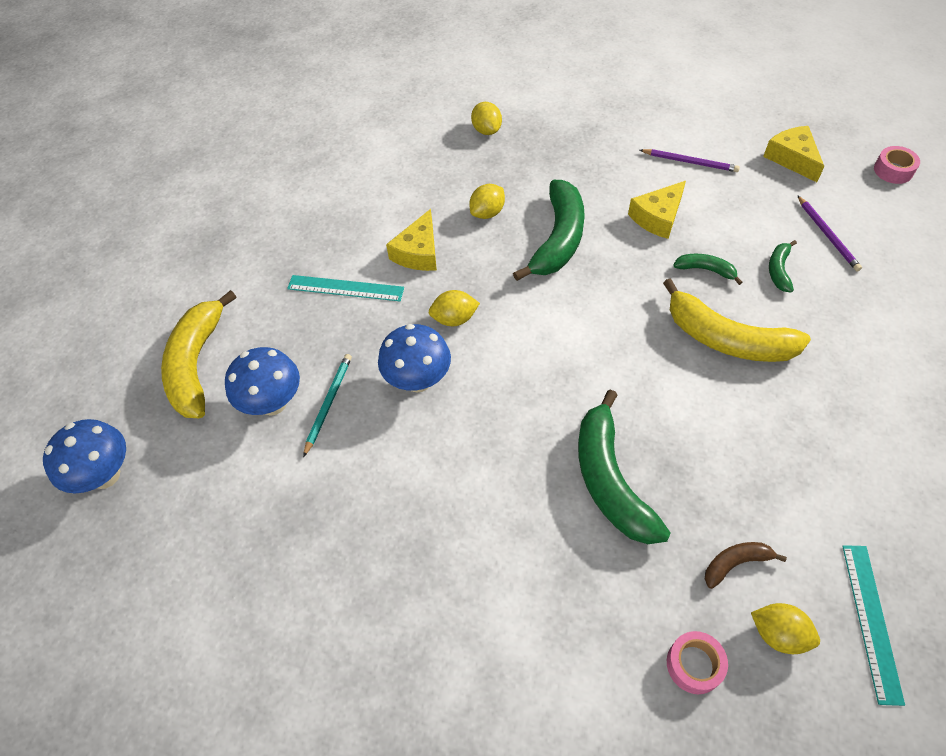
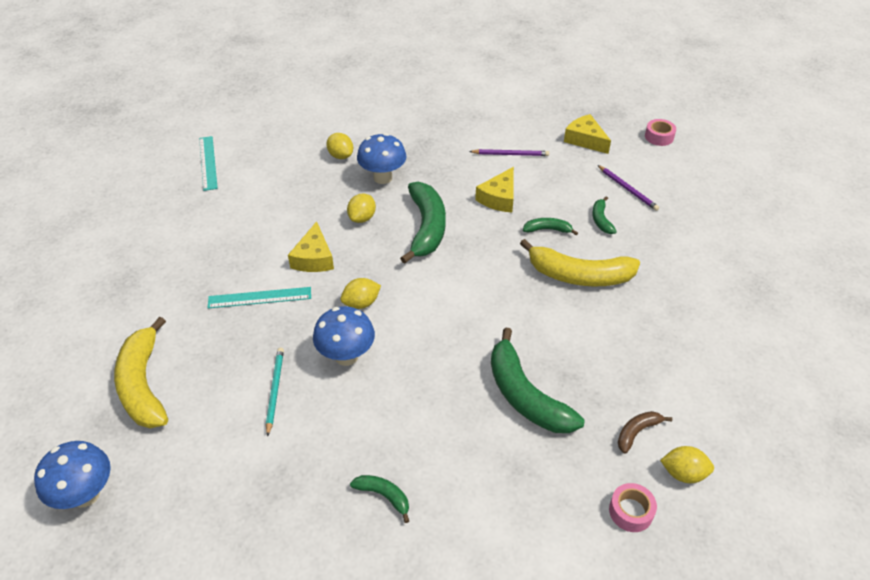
camera: 20 degrees left, 10 degrees down
(273, 403) = (225, 401): blue mushroom -> blue mushroom (382, 177)
(408, 562) = (384, 496): none -> green banana
(871, 621) = (743, 447): turquoise ruler -> turquoise ruler (208, 162)

